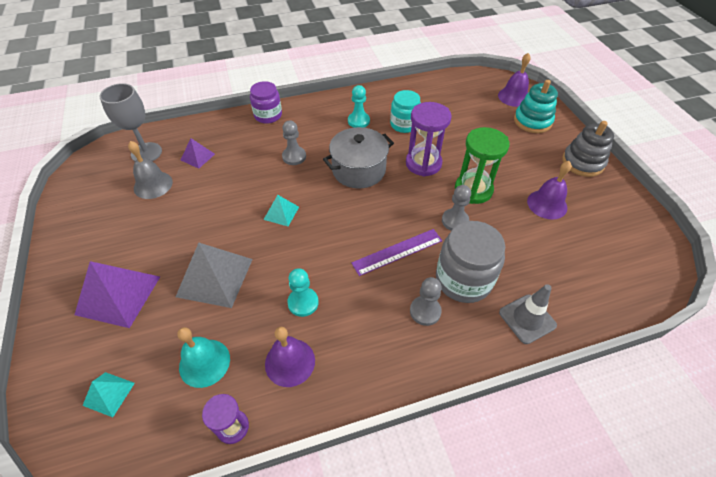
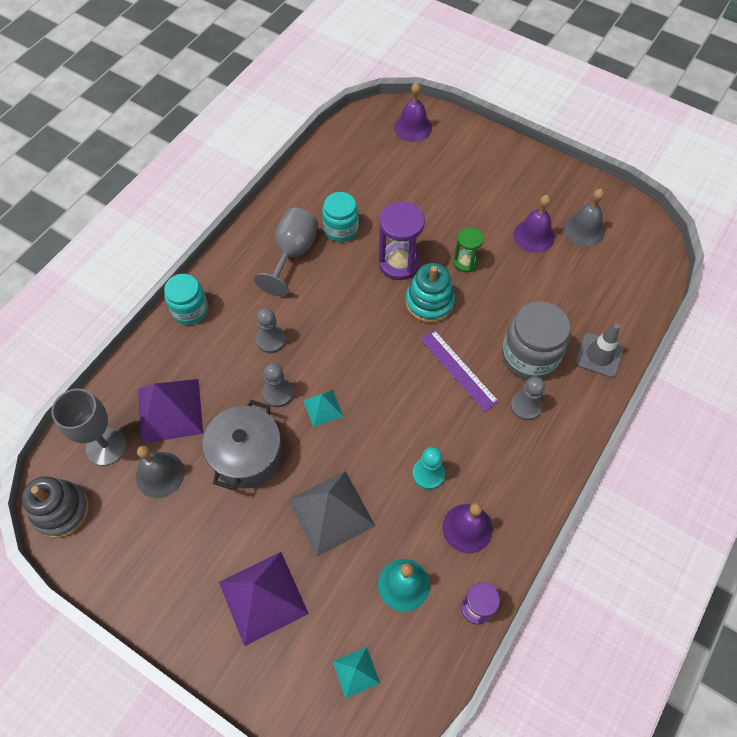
camera: 40 degrees left, 10 degrees up
(197, 157) = (170, 410): purple pyramid -> purple pyramid, size x1.93
(268, 115) = (190, 310): purple jar -> turquoise jar
(358, 121) = (292, 254): turquoise pawn -> grey goblet
(359, 170) = (348, 311): grey pot -> grey pot (247, 455)
(397, 251) = (458, 370): purple ruler -> purple ruler turned 60 degrees counterclockwise
(455, 221) = (477, 305): grey pawn -> grey pawn (278, 393)
(473, 190) = (465, 262): green hourglass -> green hourglass, size x0.59
(532, 121) = (453, 148): turquoise stacking toy -> turquoise stacking toy (429, 302)
(582, 162) = (528, 170): grey stacking toy -> grey stacking toy (61, 511)
(597, 224) = (584, 230): none -> grey bell

